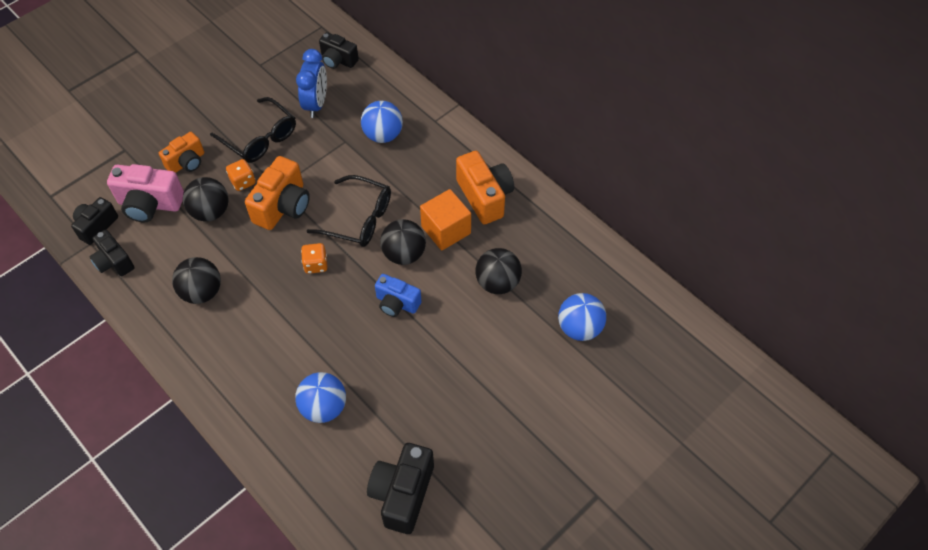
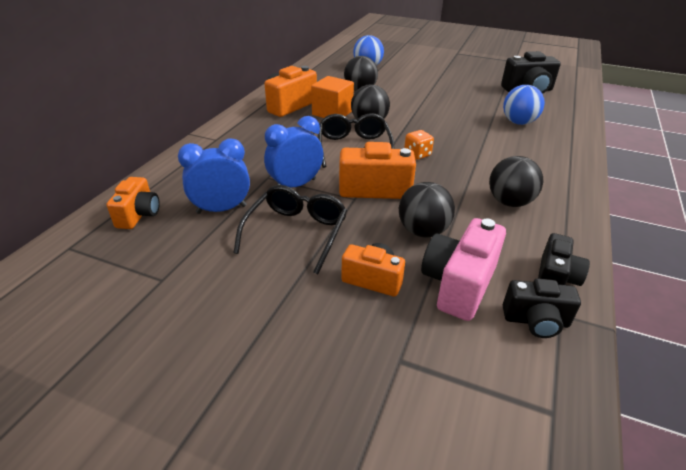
camera: 115 degrees left, 20 degrees down
(150, 204) = (458, 284): pink camera -> pink camera turned 135 degrees counterclockwise
(243, 182) = (366, 223): orange dice -> none
(321, 155) = (295, 185): none -> blue clock
(338, 60) = (139, 215): black camera -> orange camera
(383, 135) = (248, 159): blue ball -> none
(397, 303) = (413, 116): blue camera -> none

